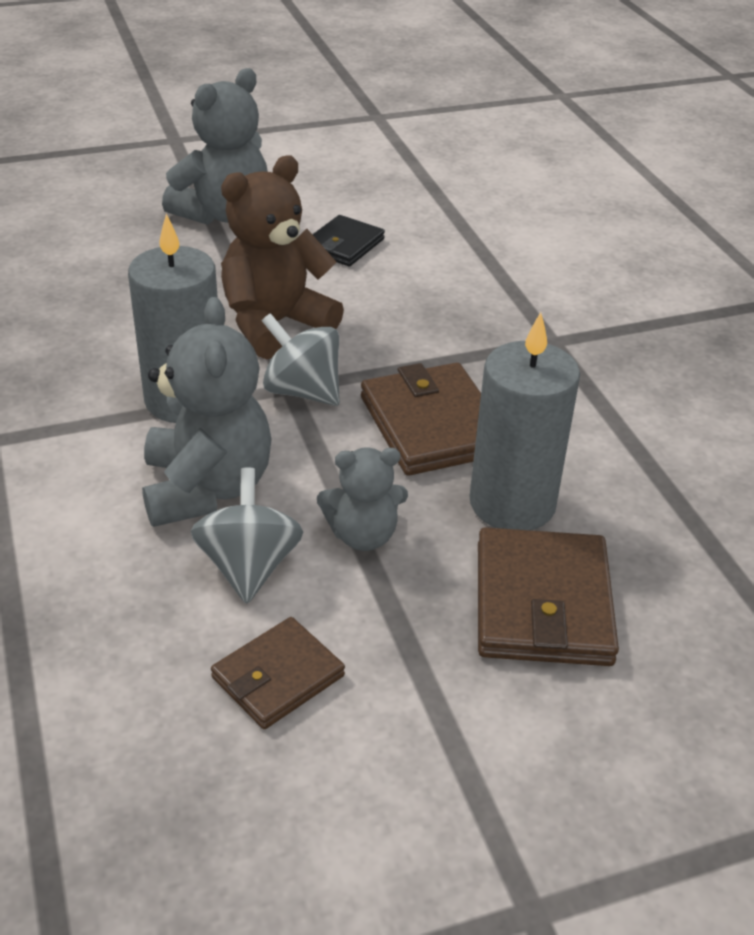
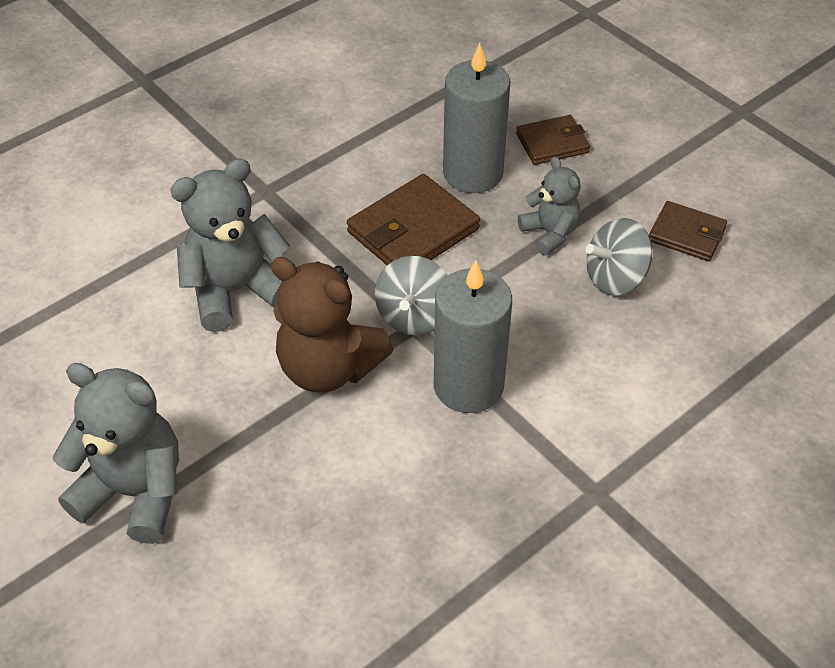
camera: 110 degrees left, 10 degrees up
(206, 488) = (559, 329): grey teddy bear -> grey teddy bear (235, 291)
(344, 245) = (162, 366): black wallet -> none
(542, 603) = (552, 143): brown wallet -> brown wallet, size x0.62

